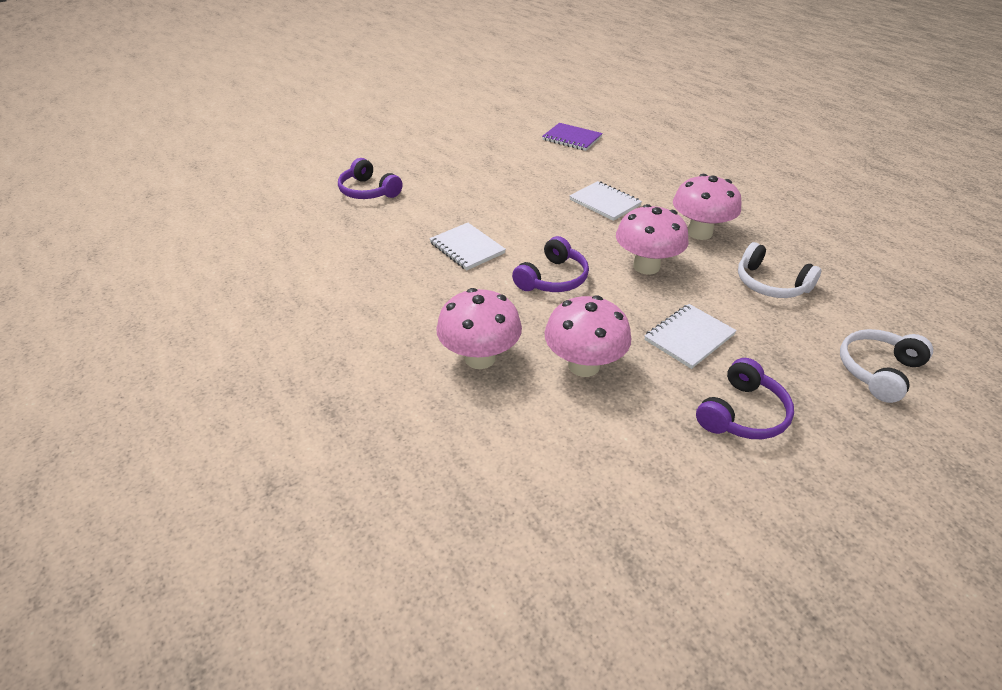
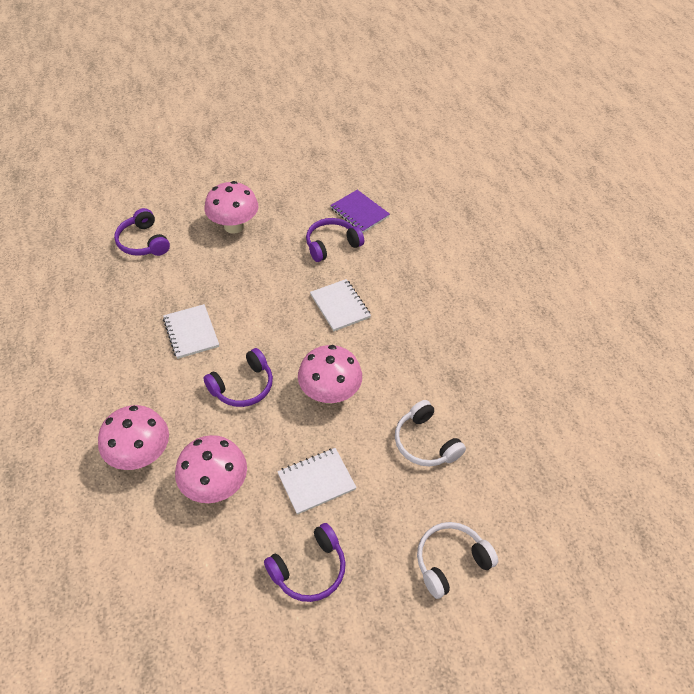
camera: 15 degrees right, 10 degrees up
(563, 163) = (332, 245): none -> purple headphones
(699, 233) = (402, 365): pink mushroom -> pink mushroom (234, 226)

